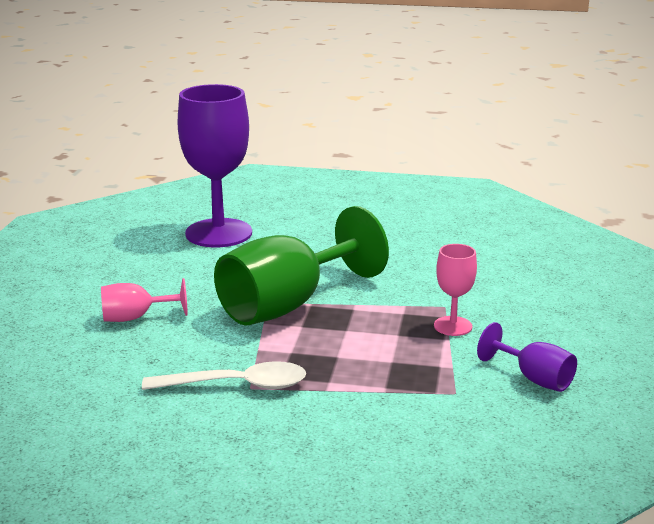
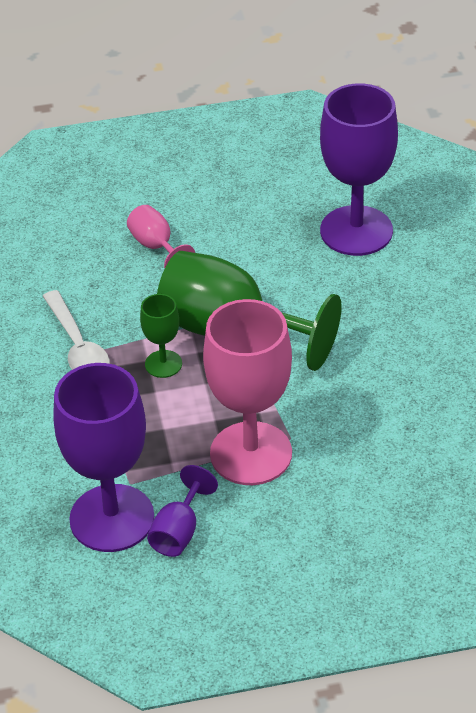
camera: 70 degrees right, 20 degrees up
(303, 345) = (163, 364): none -> green goblet
(453, 326) = (251, 454): pink goblet -> pink goblet, size x2.09
(499, 411) = (112, 518): none -> purple goblet

